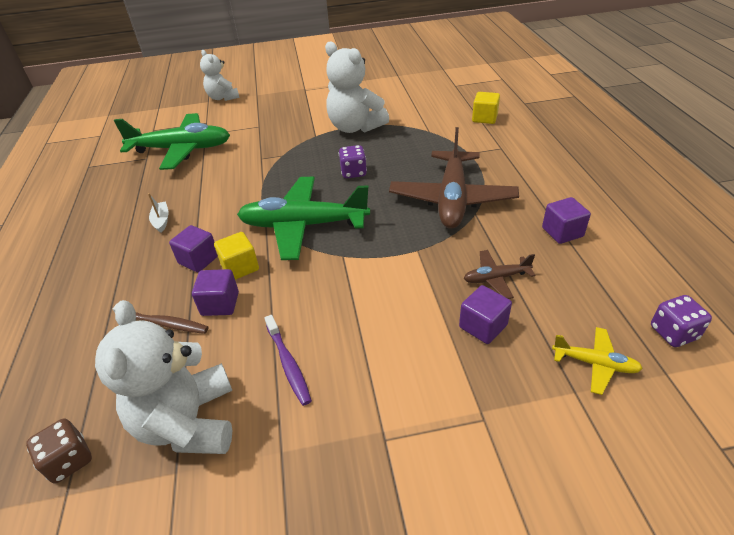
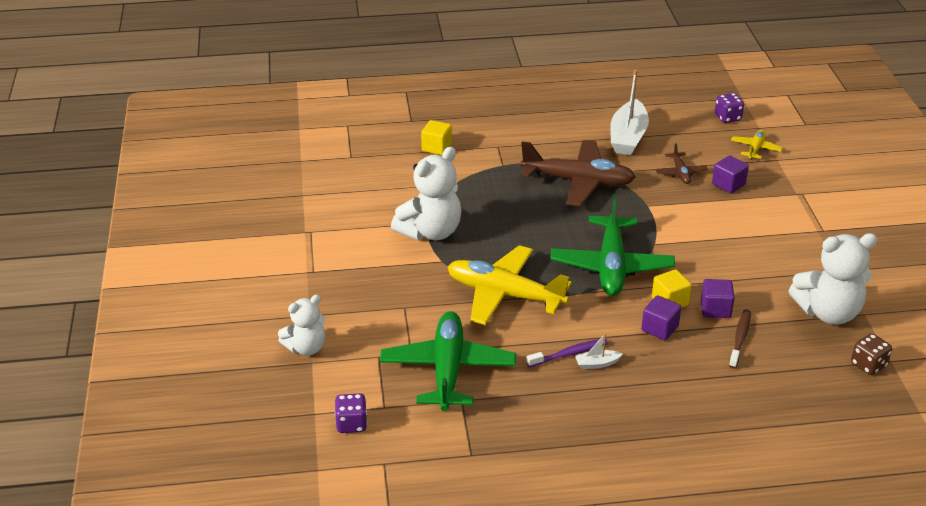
camera: 90 degrees left, 5 degrees down
(267, 167) = (504, 294): none -> yellow plane
(288, 364) = (772, 270): purple toothbrush -> purple toothbrush (569, 354)
(353, 172) = (525, 235): purple dice -> purple dice (351, 424)
(562, 232) = (628, 137): purple cube -> white boat

